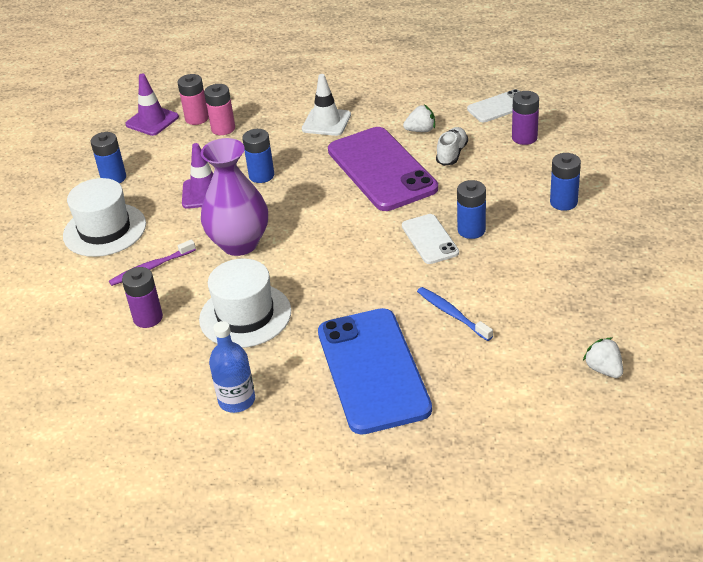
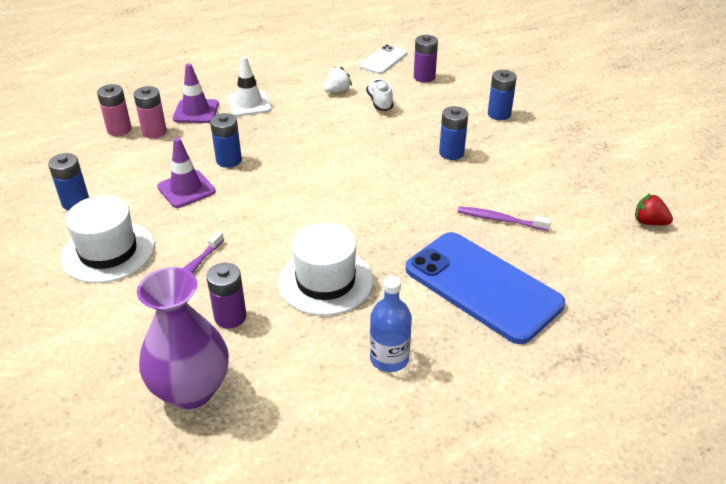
camera: 35 degrees left, 0 degrees up
(152, 121) = (73, 142): purple traffic cone -> purple traffic cone (196, 111)
(239, 244) = (261, 222): purple vase -> purple vase (191, 390)
(381, 169) = (333, 128): purple phone -> none
(429, 239) = (425, 169): white phone -> none
(452, 314) = (500, 220): blue toothbrush -> purple toothbrush
(604, 369) = (649, 222): white strawberry -> red strawberry

